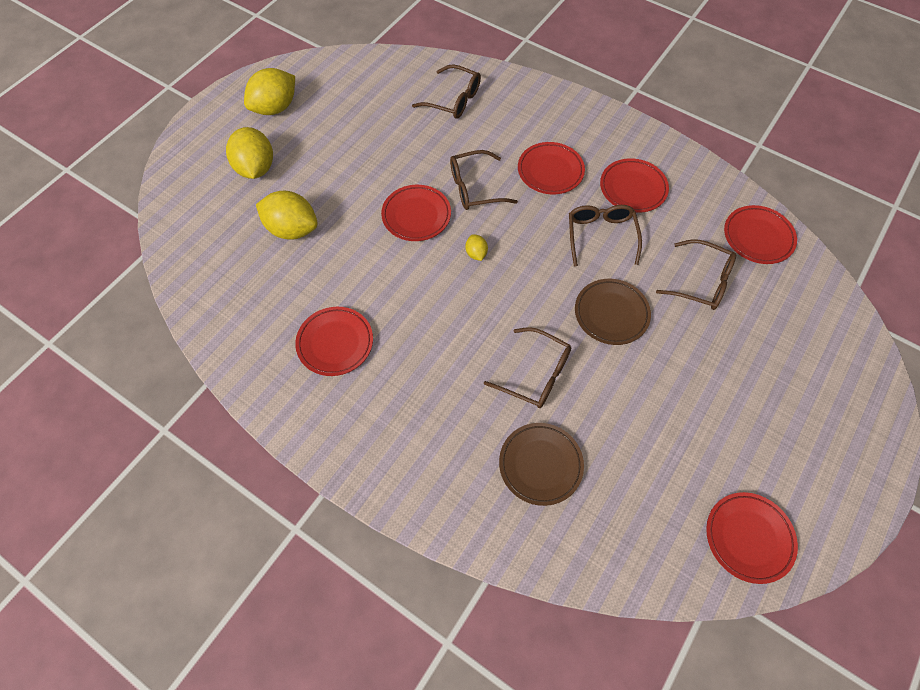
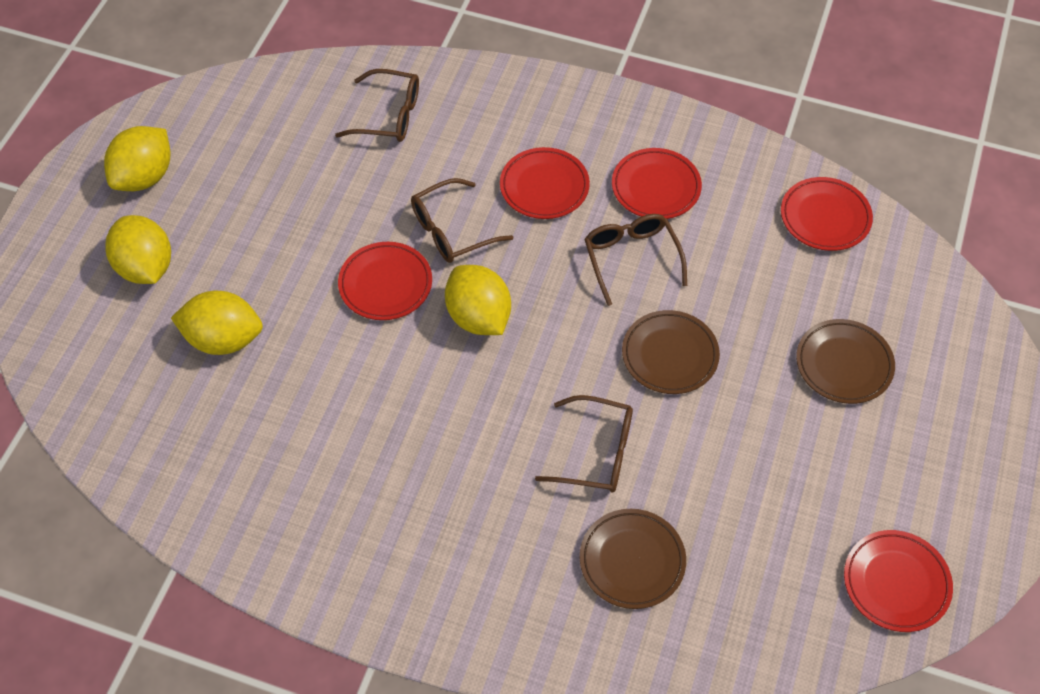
camera: 15 degrees left, 5 degrees down
(335, 343) = (329, 475): red plate -> none
(476, 253) = (478, 317): yellow lemon -> yellow lemon, size x2.14
(702, 282) = (770, 290): brown glasses -> none
(746, 352) = (843, 364): none -> brown plate

